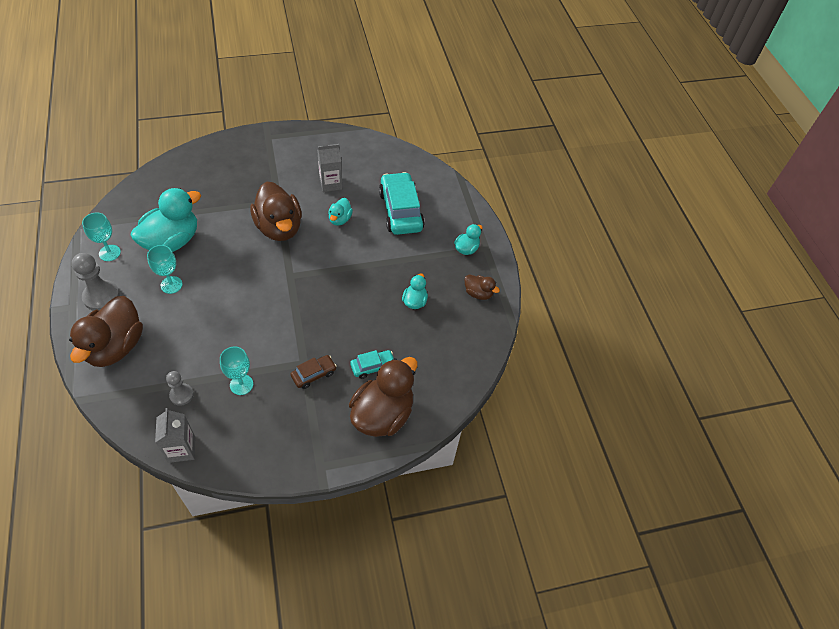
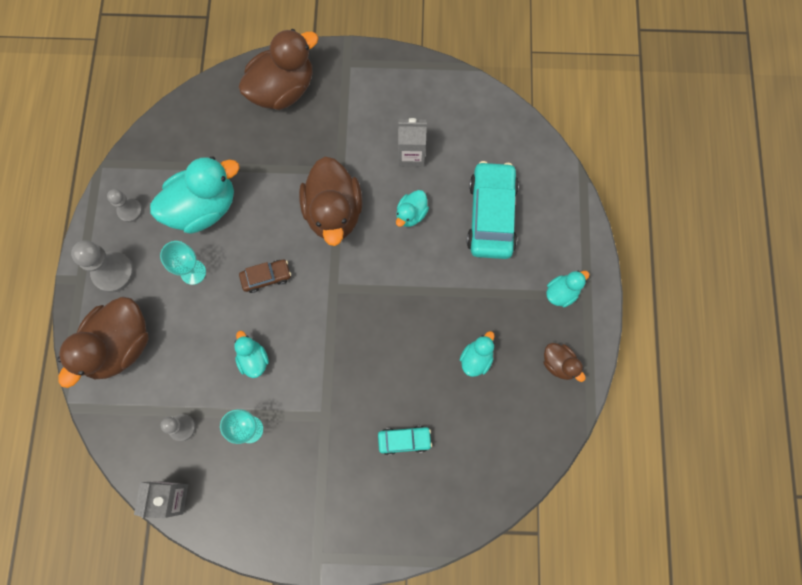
camera: 20 degrees right, 20 degrees up
(109, 253) = (130, 210): turquoise goblet -> grey pawn
(234, 335) = (253, 359): none -> turquoise duck
(314, 374) = (333, 435): brown car -> brown car (266, 277)
(382, 414) = (401, 508): brown duck -> brown duck (282, 89)

